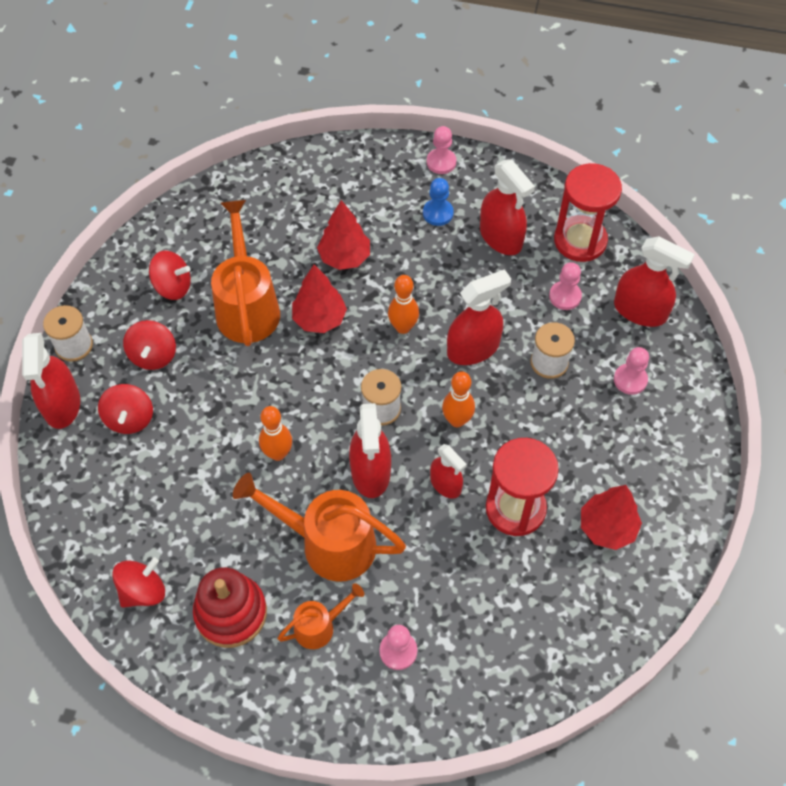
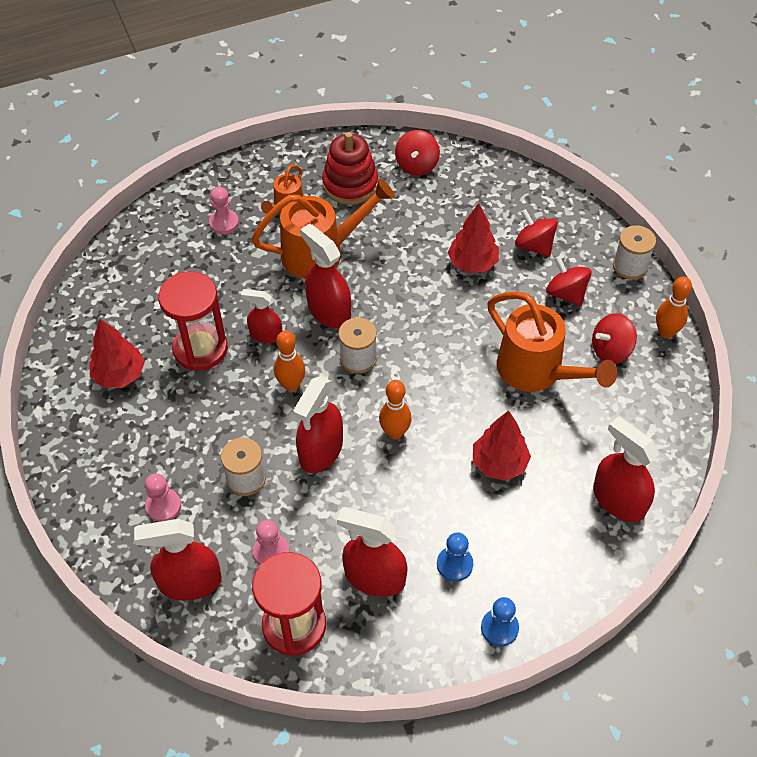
camera: 145 degrees right, 5 degrees down
(62, 404) = (590, 227): red spray bottle -> red spray bottle (618, 500)
(278, 453) = (407, 284): orange bowling pin -> orange bowling pin (666, 332)
(319, 319) = (469, 397): red tree -> red tree (472, 263)
(441, 162) = (499, 628): pink pawn -> blue pawn

